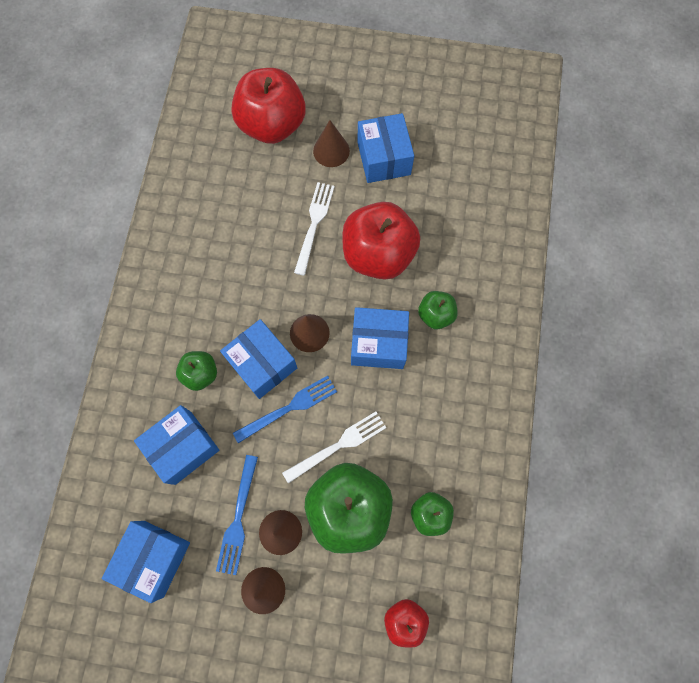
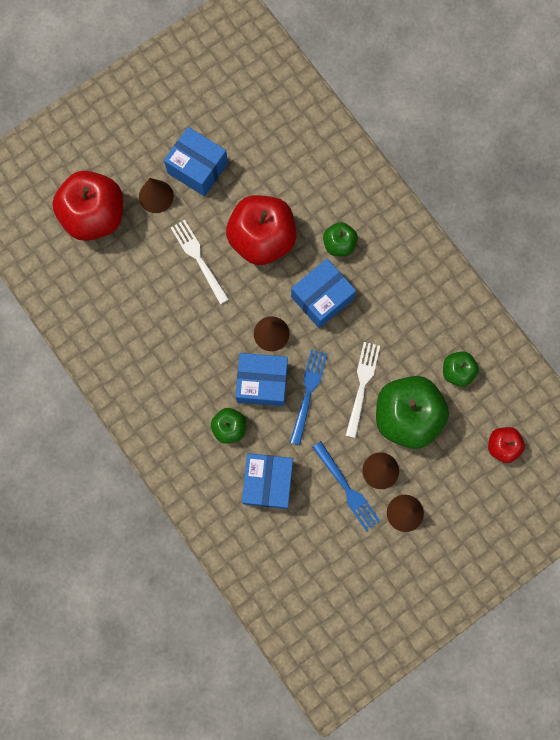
camera: 45 degrees left, 5 degrees up
(154, 558) = (321, 562): blue box -> none

